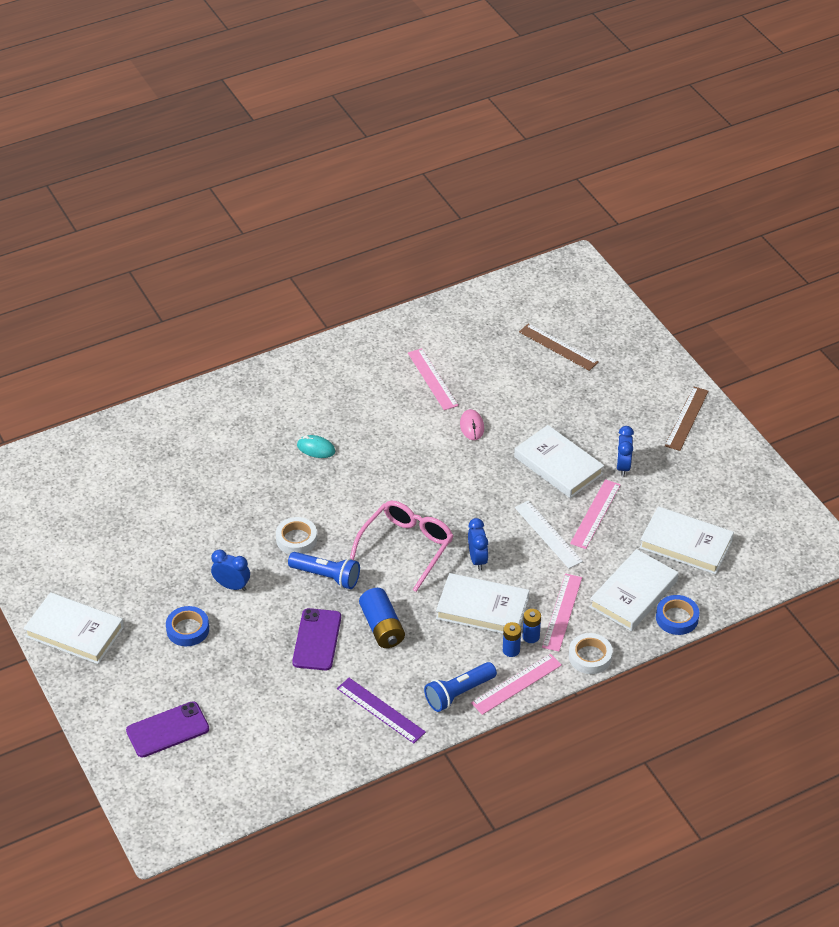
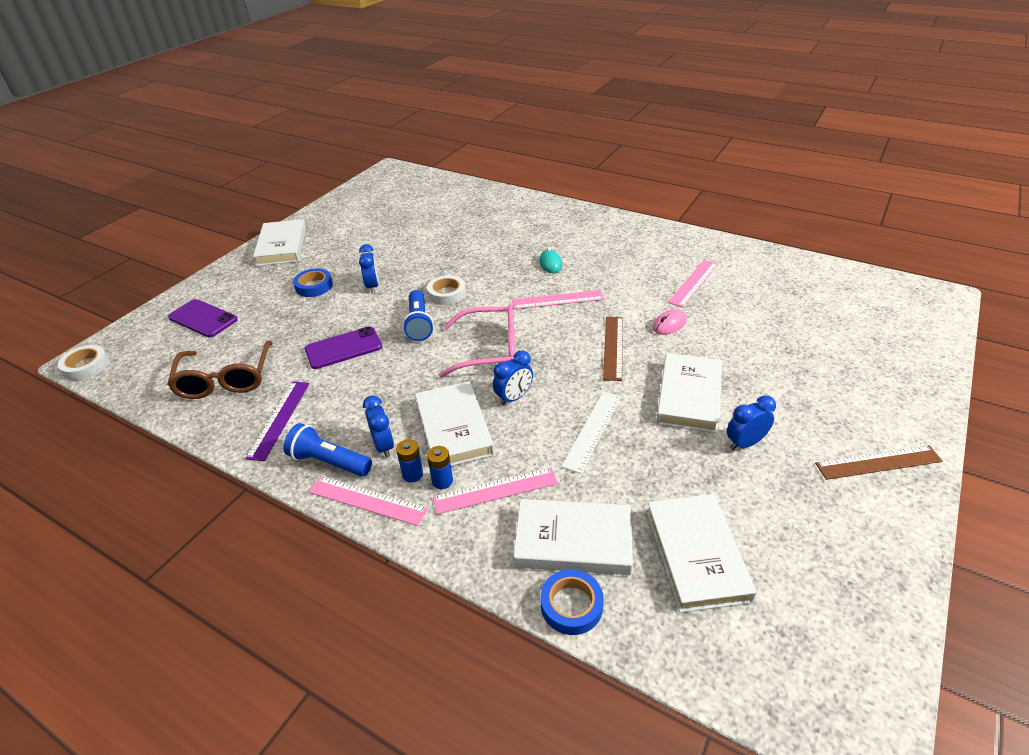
camera: 60 degrees right, 5 degrees down
(291, 733) = (225, 379): none -> brown glasses
(382, 627) = (383, 376): blue battery -> none
(467, 656) = (384, 446): none -> blue clock
(558, 347) = (831, 330): brown ruler -> brown ruler (613, 347)
(590, 657) = (447, 546): white tape -> white tape (86, 366)
(595, 514) = (656, 453): pink ruler -> pink ruler (558, 300)

